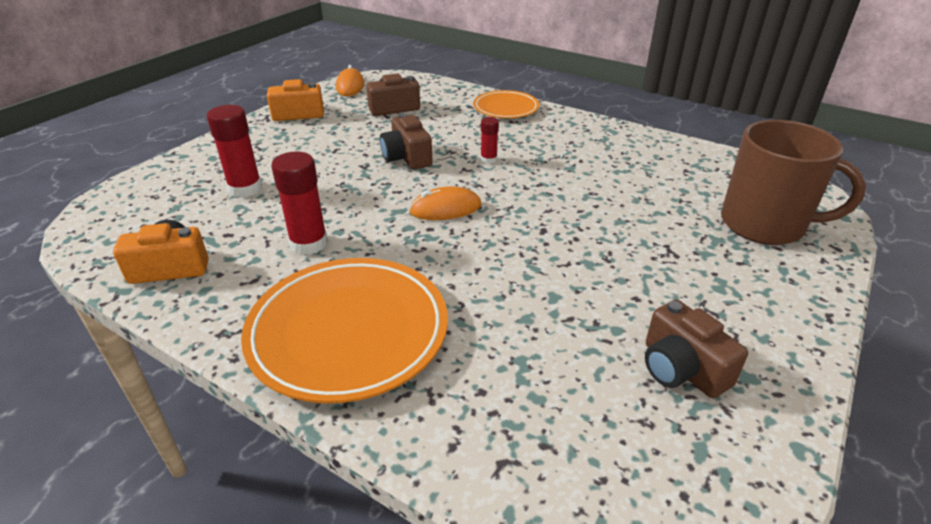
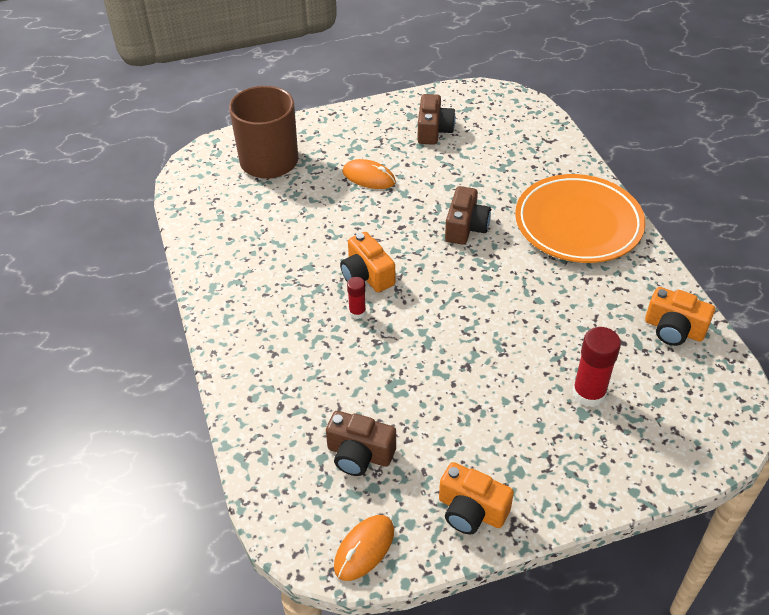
camera: 140 degrees left, 10 degrees up
(309, 244) = (566, 299): red glue stick -> none
(407, 157) = (421, 356): brown camera -> brown camera (465, 227)
(445, 209) = (445, 279): orange mouse -> orange mouse (368, 177)
(506, 108) = (252, 378): orange plate -> none
(516, 182) = (367, 275): none -> orange camera

